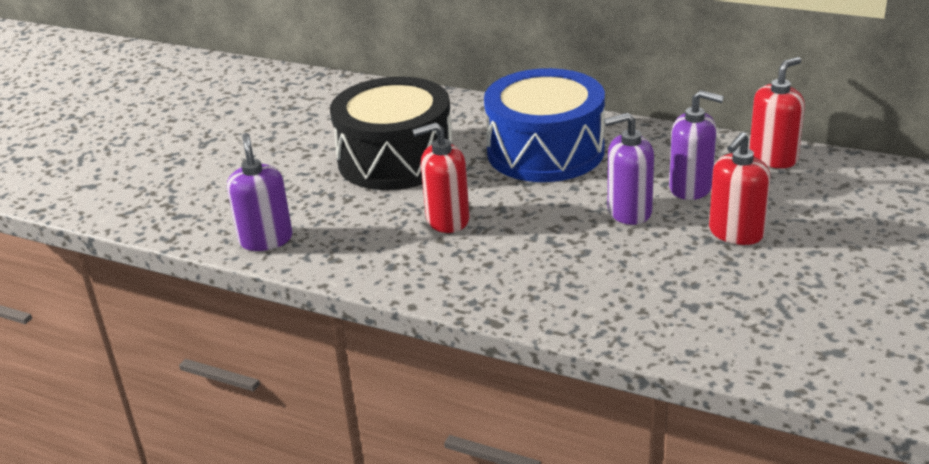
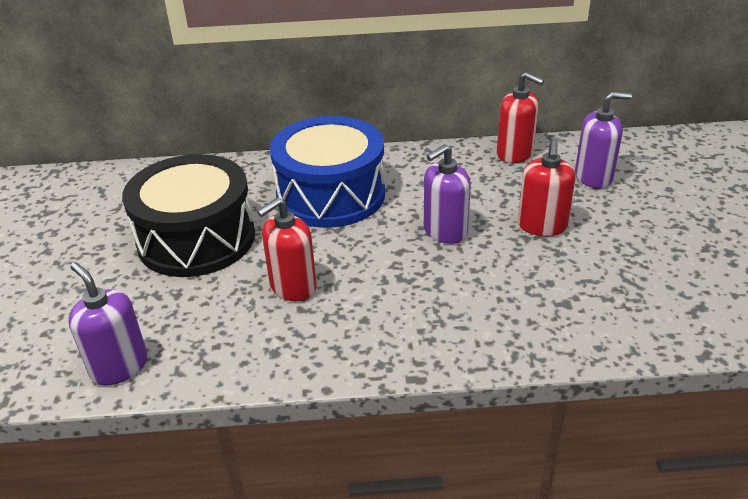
camera: 30 degrees left, 5 degrees up
(691, 188) = (475, 196): purple soap dispenser -> purple soap dispenser (593, 177)
(773, 158) = (515, 153): red soap dispenser -> red soap dispenser turned 105 degrees clockwise

